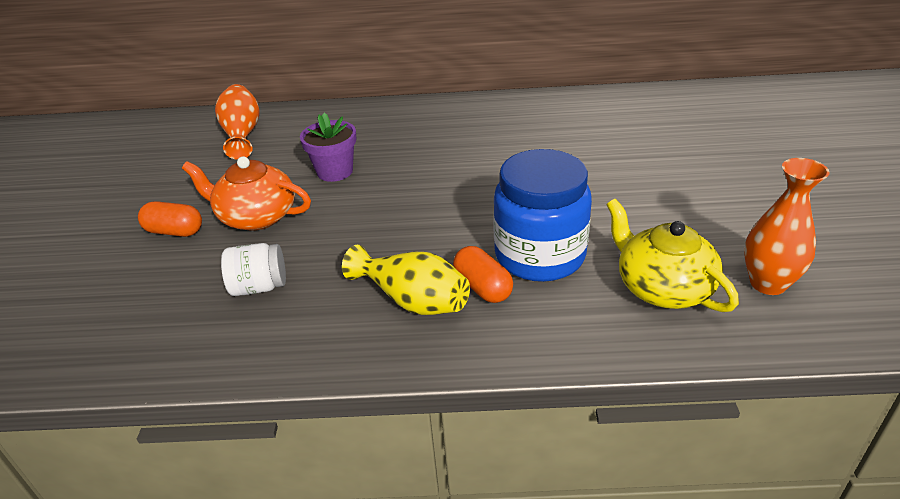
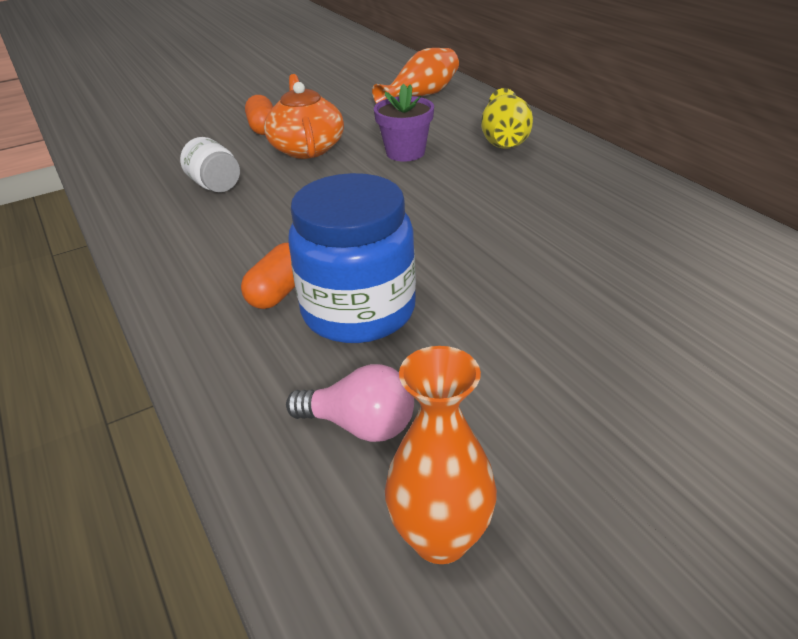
camera: 60 degrees right, 0 degrees up
(412, 300) = (237, 260): yellow vase -> yellow vase (504, 140)
(662, 287) = (360, 425): yellow teapot -> pink light bulb

